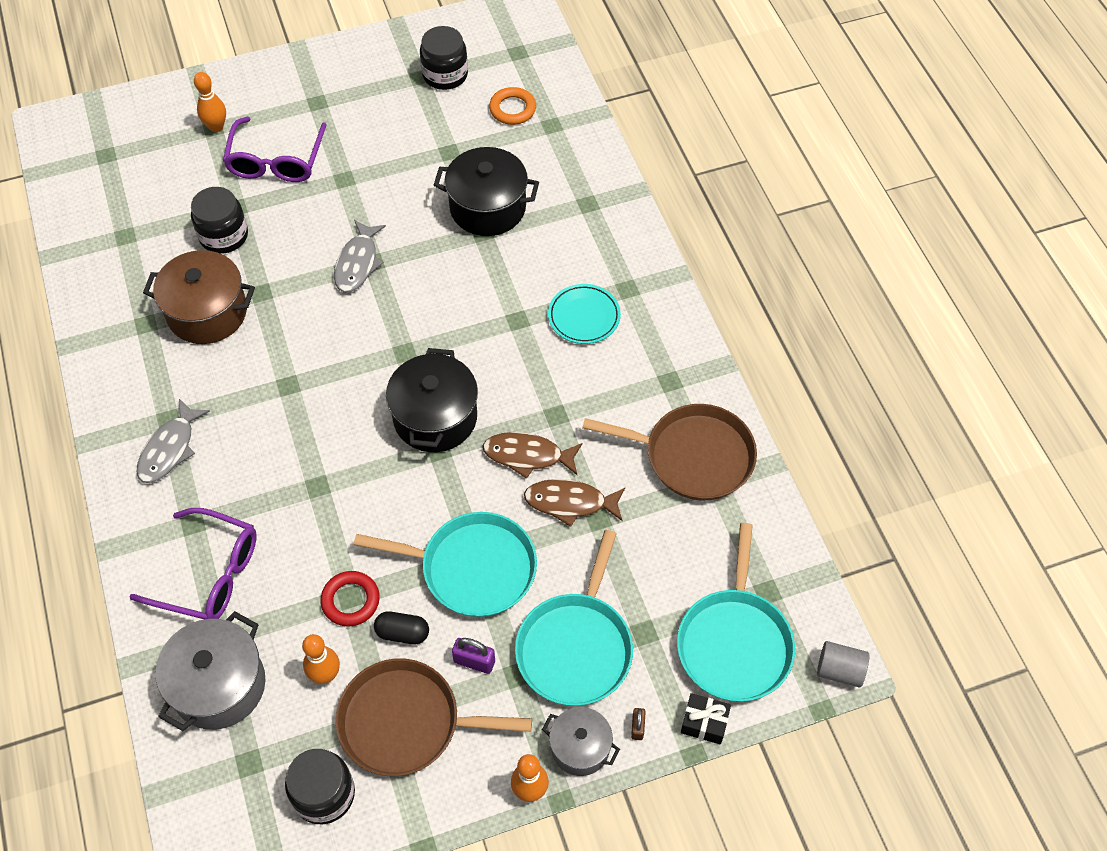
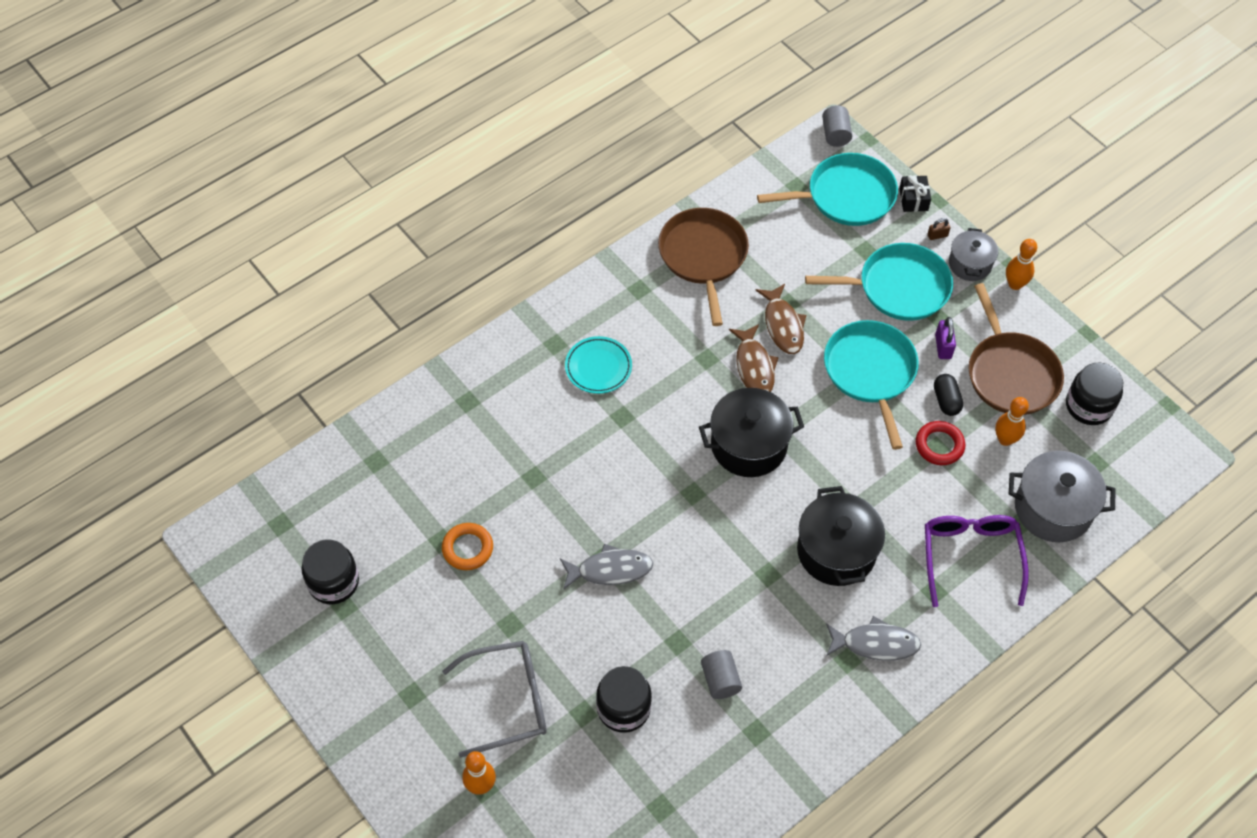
camera: 110 degrees left, 0 degrees up
(207, 312) = (720, 680): brown pot -> grey cylinder
(276, 161) = (508, 701): purple glasses -> grey glasses
(487, 207) = (501, 482): black pot -> black pot (836, 551)
(512, 109) = (364, 502): orange ring -> orange ring (467, 548)

